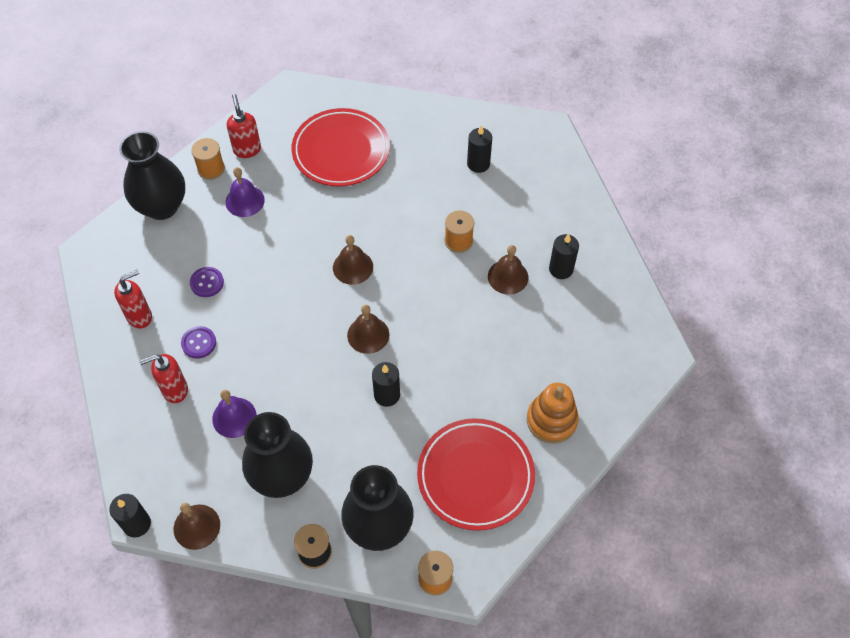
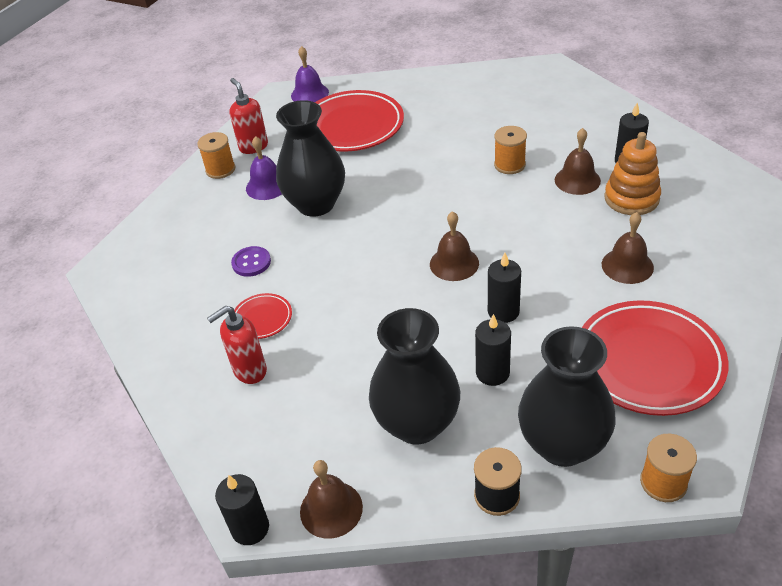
camera: 10 degrees left, 15 degrees down
(140, 316) = (183, 311): red soap dispenser -> none
(162, 206) = (177, 211): black vase -> black vase (316, 204)
(199, 343) = (262, 318): purple button -> red plate
(234, 417) = (333, 379): purple bell -> purple bell (309, 94)
(353, 267) = (408, 211): brown bell -> brown bell (627, 265)
(478, 164) = (496, 104): black candle -> black candle (492, 373)
(551, 420) = (701, 287): orange stacking toy -> orange stacking toy (631, 198)

